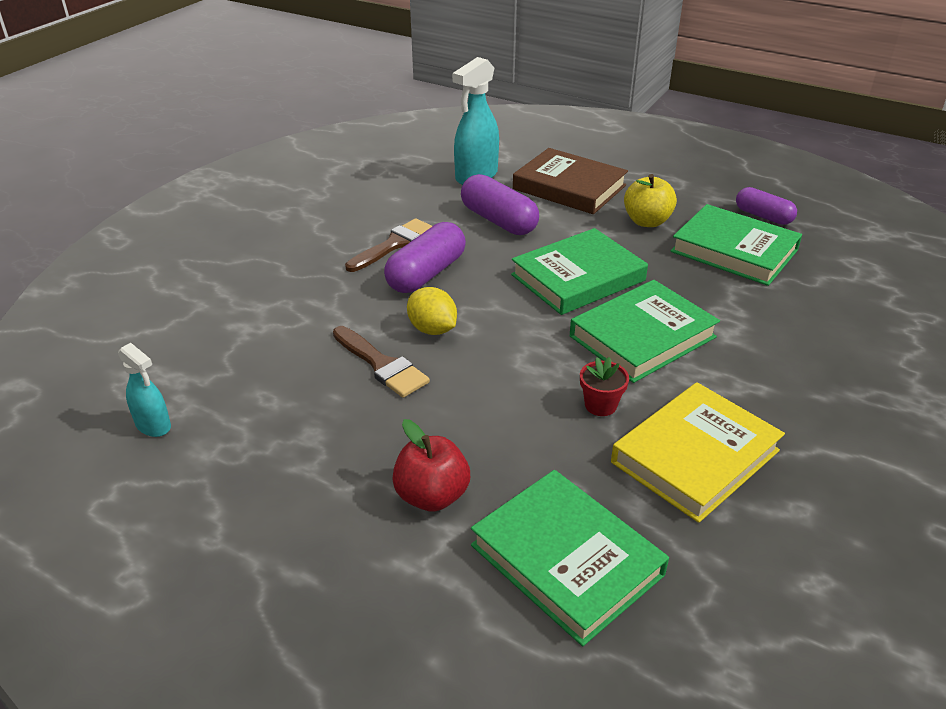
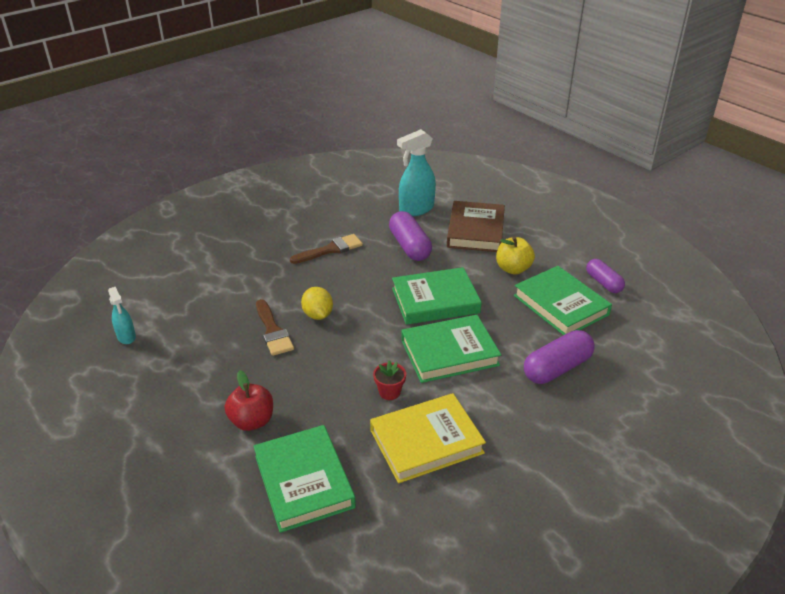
camera: 20 degrees right, 0 degrees up
(426, 274) = (338, 275): purple capsule -> purple capsule (557, 368)
(569, 187) = (475, 231): brown book -> brown book turned 45 degrees clockwise

